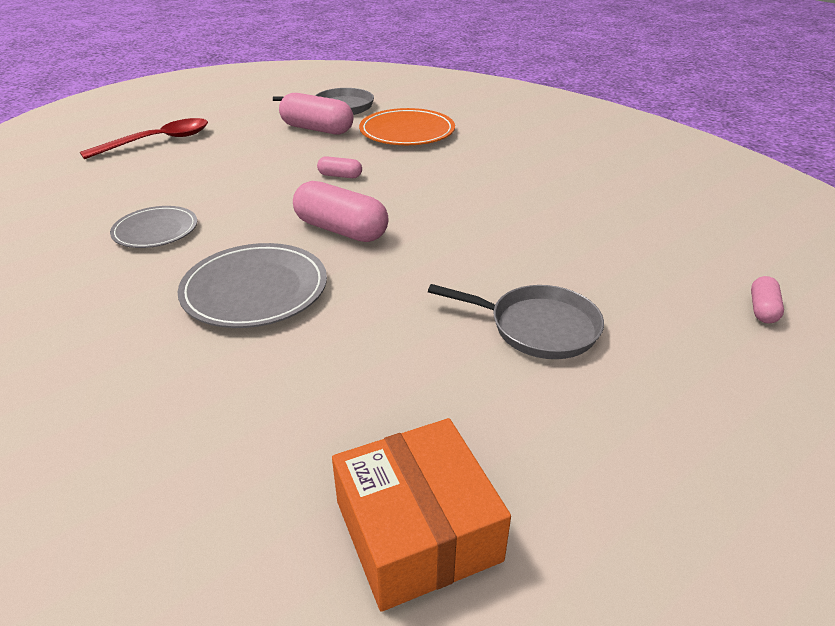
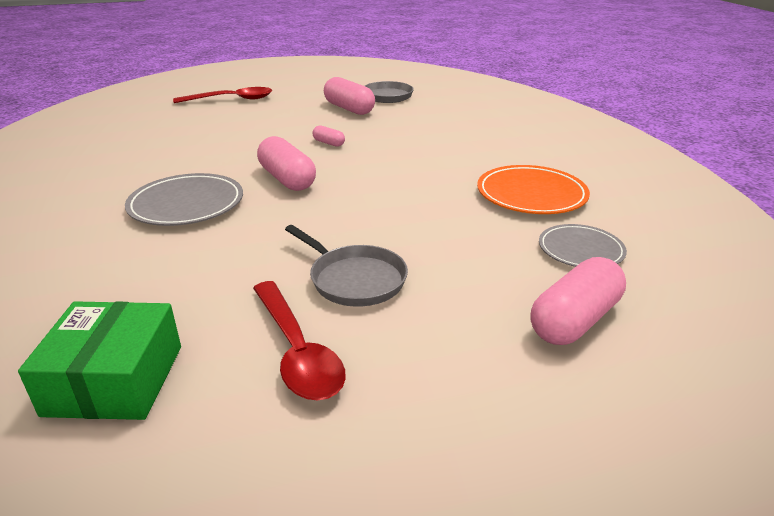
camera: 25 degrees right, 5 degrees down
(155, 231) = (168, 154): grey plate -> grey plate (580, 250)
(407, 132) = (416, 121): orange plate -> orange plate (531, 194)
(417, 530) = (115, 380): orange box -> green box
(569, 424) = (297, 351): none -> red spoon
(762, 309) = (574, 320): pink capsule -> pink capsule, size x2.01

